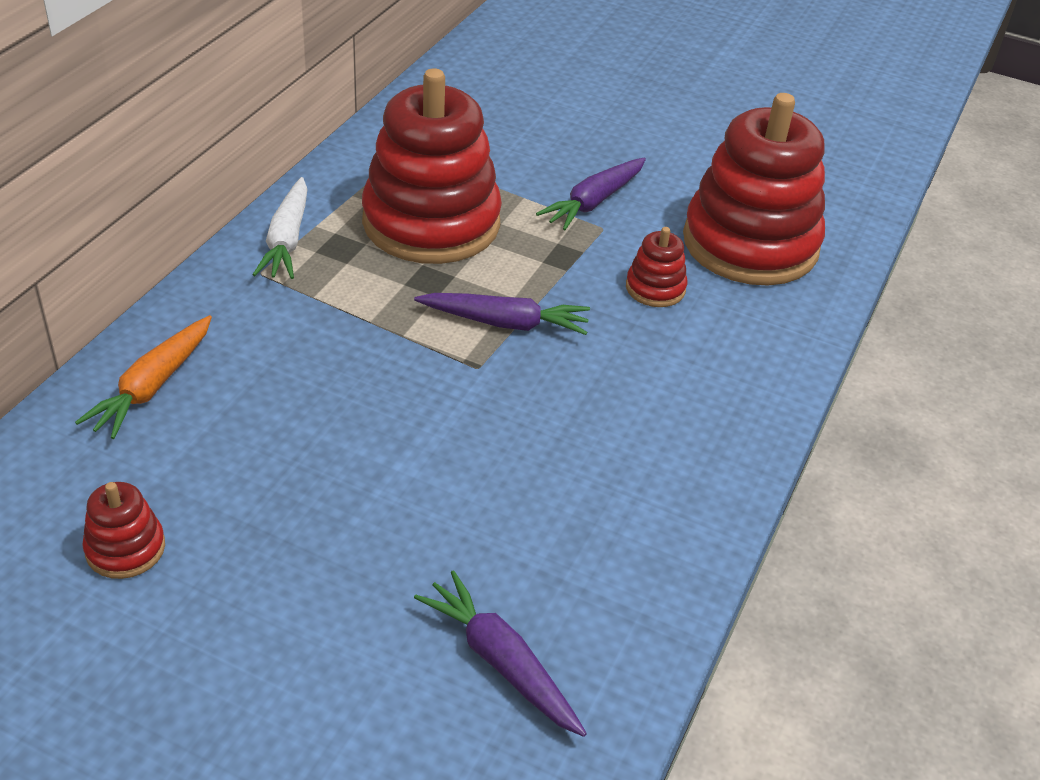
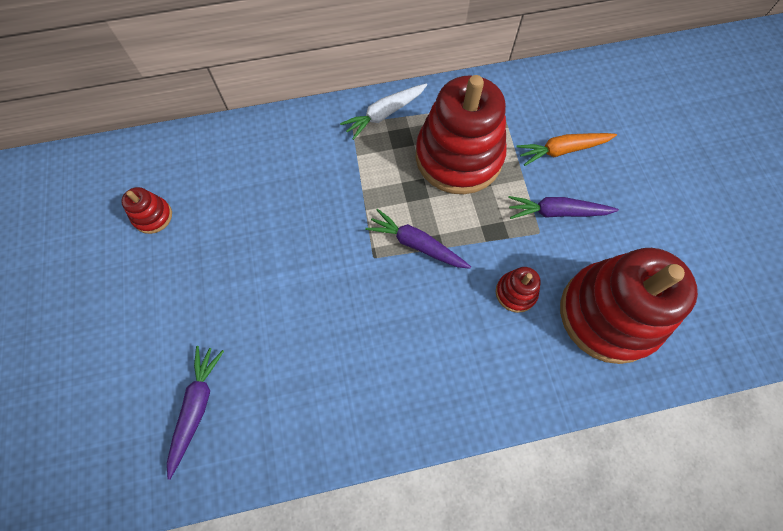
camera: 55 degrees right, 25 degrees up
(153, 386) = (246, 148): orange carrot -> orange carrot (562, 150)
(505, 323) = (416, 244): purple carrot -> purple carrot turned 150 degrees clockwise

